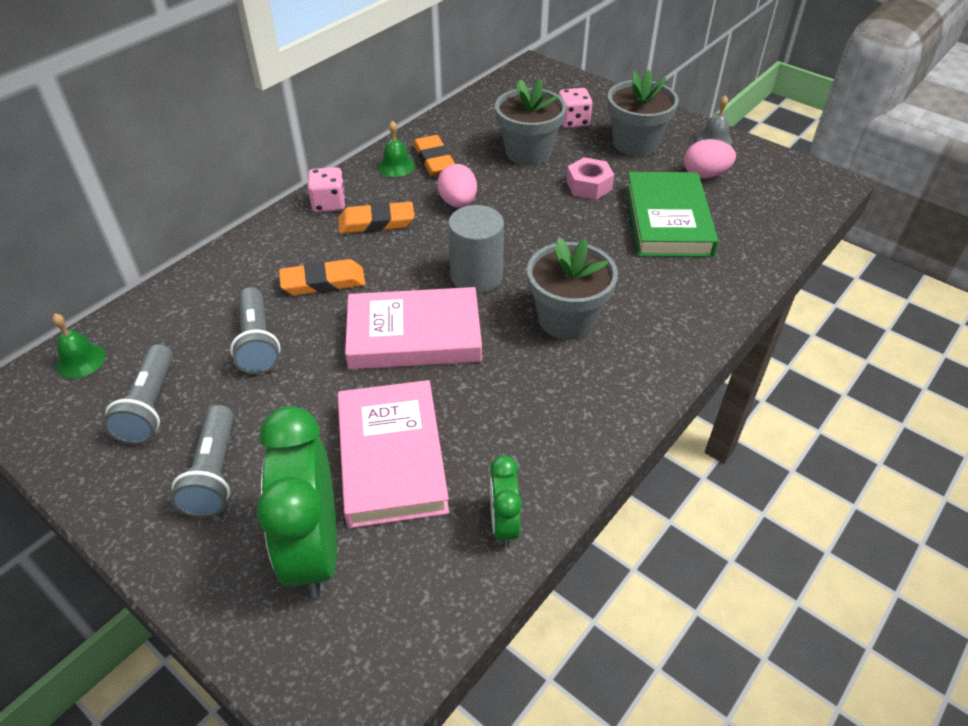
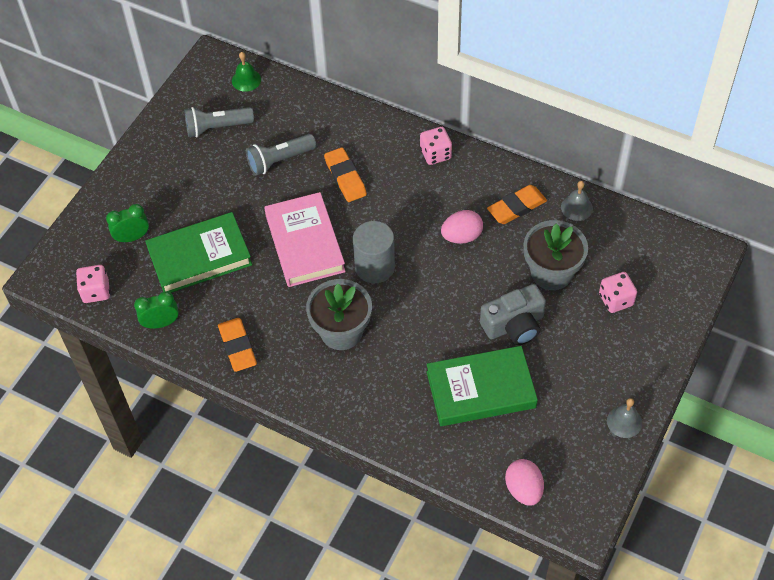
camera: 80 degrees right, 10 degrees up
(214, 473) = (174, 176): grey flashlight -> none
(314, 549) = (132, 237): green clock -> green clock, size x0.51
(376, 223) = (421, 190): orange eraser -> orange eraser (237, 347)
(392, 457) = (199, 257): pink book -> green book
(396, 166) = (499, 183): green bell -> none
(409, 621) = (96, 291): none -> pink dice
(452, 124) = (576, 207): none -> grey bell
(589, 186) = (514, 325): pink nut -> grey camera
(635, 143) = (594, 355): grey flower pot -> none
(705, 175) = (560, 416): pink egg -> pink egg (523, 489)

